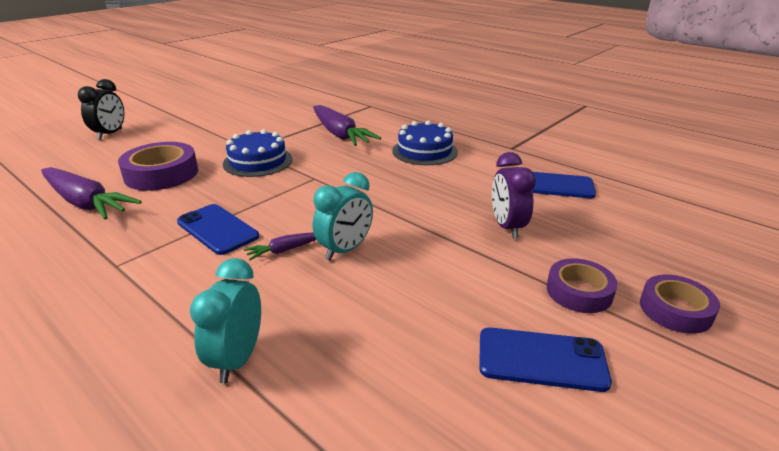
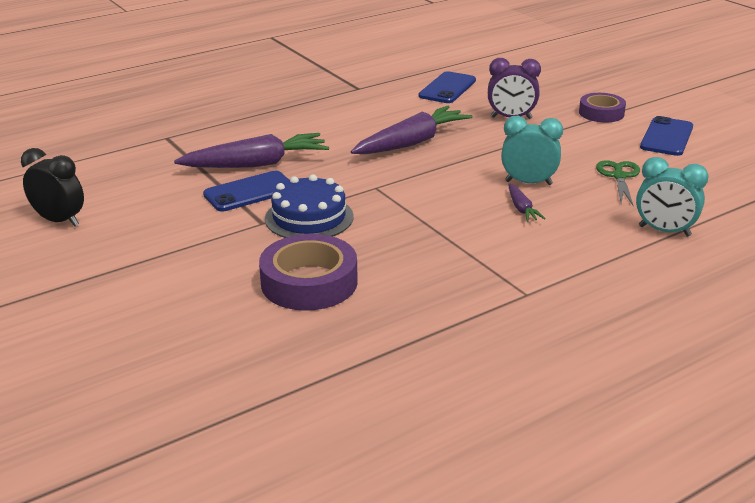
camera: 75 degrees left, 0 degrees up
(85, 203) = (371, 331): purple carrot -> purple carrot (411, 143)
(110, 134) = (110, 341): black clock -> black clock (59, 221)
(217, 229) = (472, 241): blue phone -> blue phone (250, 192)
(345, 250) = (528, 183): turquoise clock -> turquoise clock turned 45 degrees counterclockwise
(384, 314) = (619, 176): none -> green scissors
(424, 151) = (340, 126): blue cake -> none
(675, 310) = (623, 93): purple tape -> none

